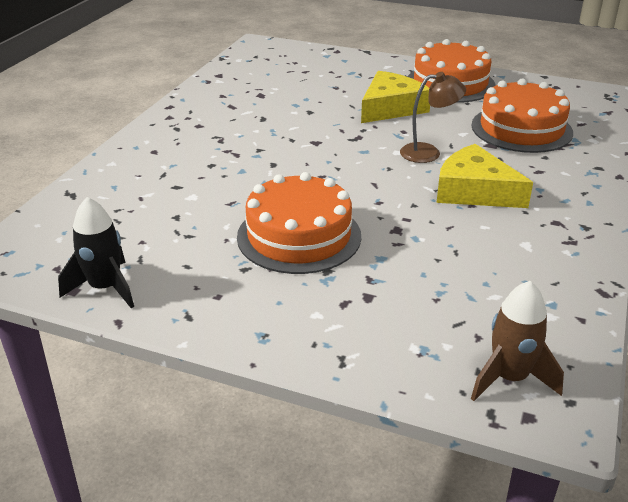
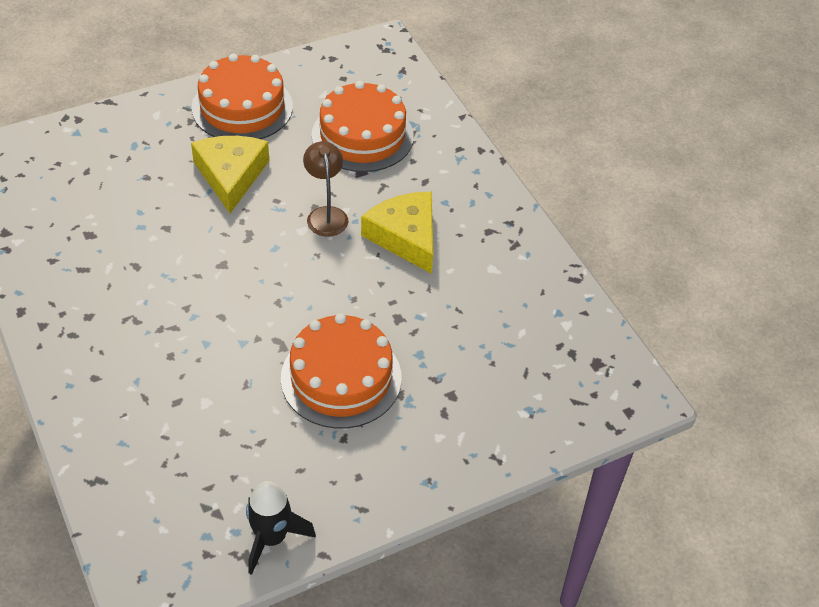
camera: 50 degrees left, 15 degrees up
(428, 152) = (326, 214): brown lamp -> brown lamp turned 45 degrees counterclockwise
(474, 191) = (405, 237): yellow cheese -> yellow cheese turned 75 degrees clockwise
(509, 378) = (594, 392): brown rocket -> none

